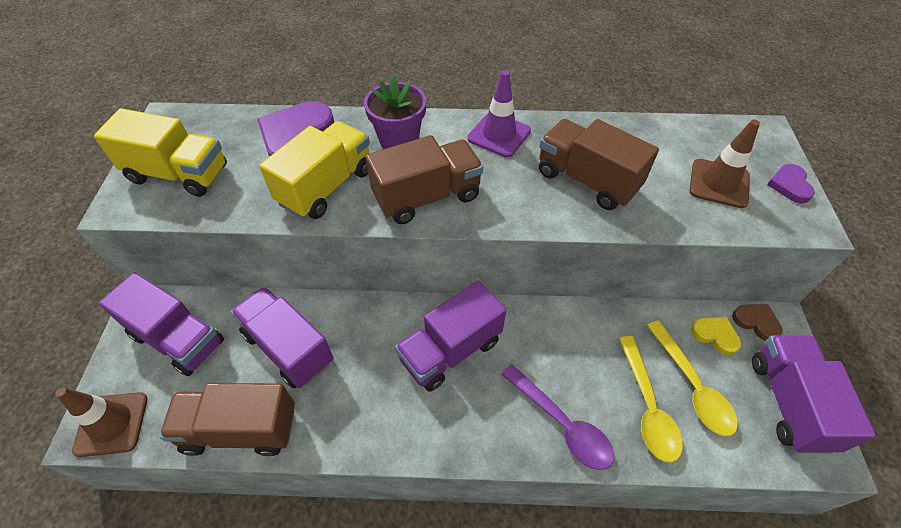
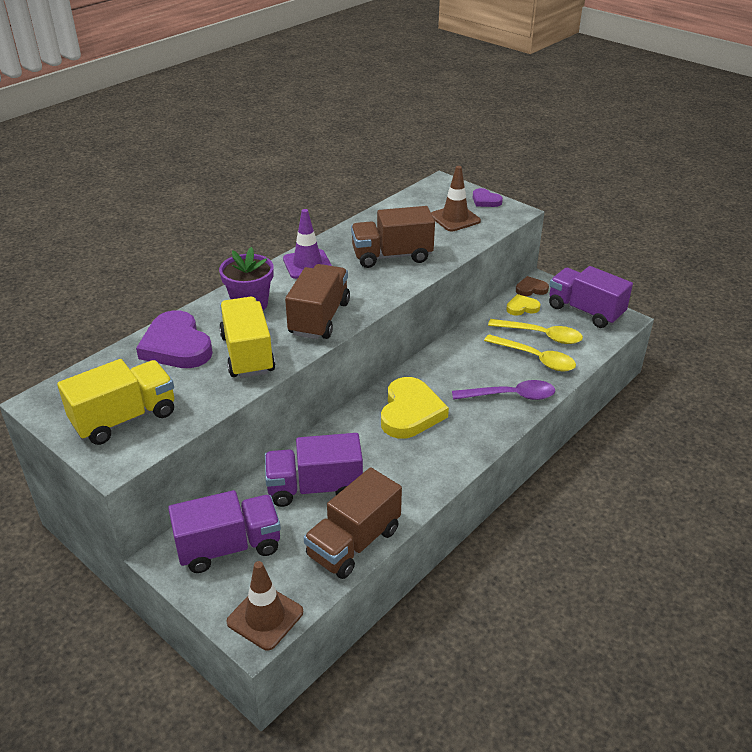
camera: 50 degrees left, 15 degrees down
(450, 350) = (410, 412): purple truck -> yellow heart

